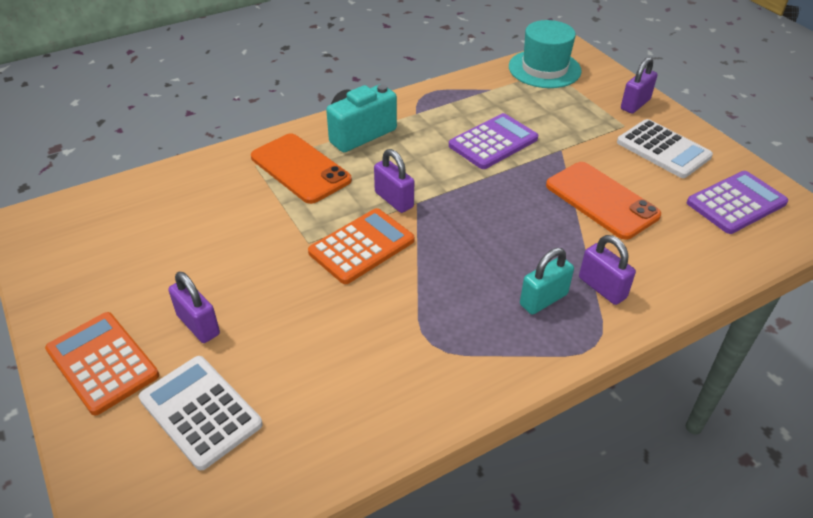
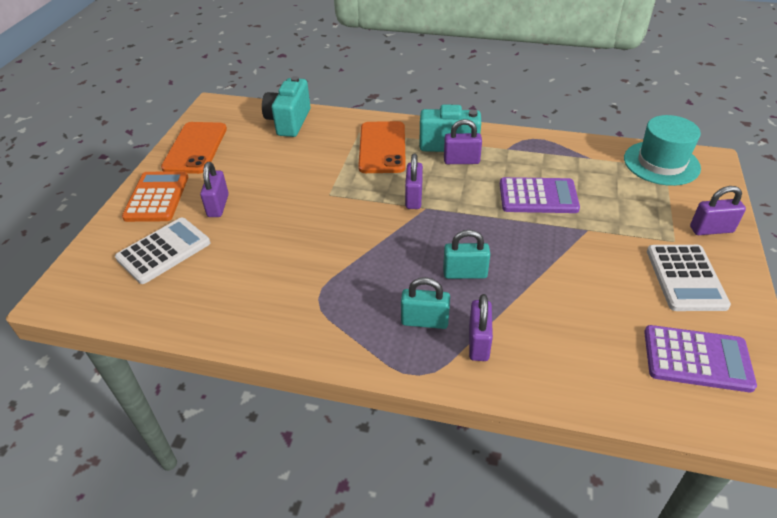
camera: 45 degrees right, 0 degrees up
(157, 192) = (289, 122): none -> turquoise camera
(200, 411) = (164, 251): white calculator -> white calculator turned 45 degrees clockwise
(361, 246) = (355, 215): orange calculator -> none
(391, 143) = (461, 161): none -> purple padlock
(521, 240) = (465, 273): none -> turquoise padlock
(601, 200) = (568, 284): orange phone -> orange phone (195, 148)

